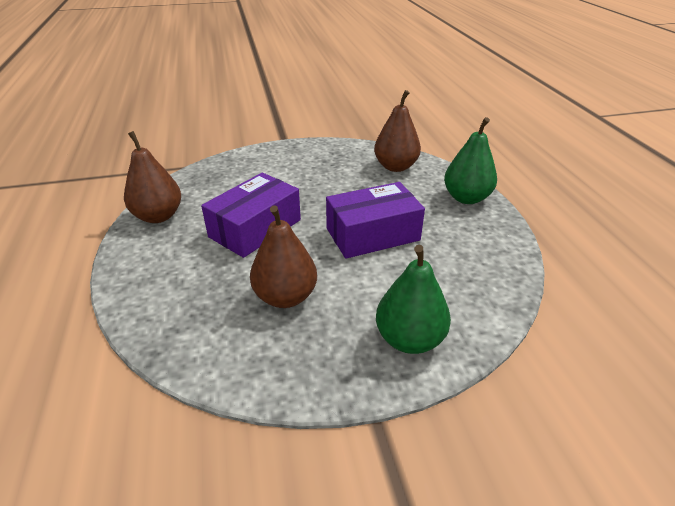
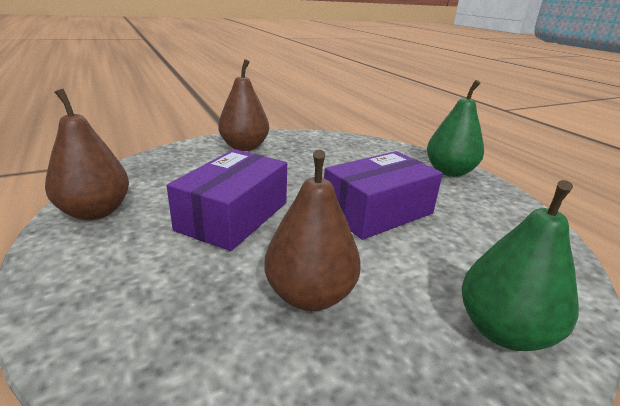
camera: 15 degrees left, 10 degrees down
(395, 167) = (362, 149): brown pear -> brown pear (244, 147)

